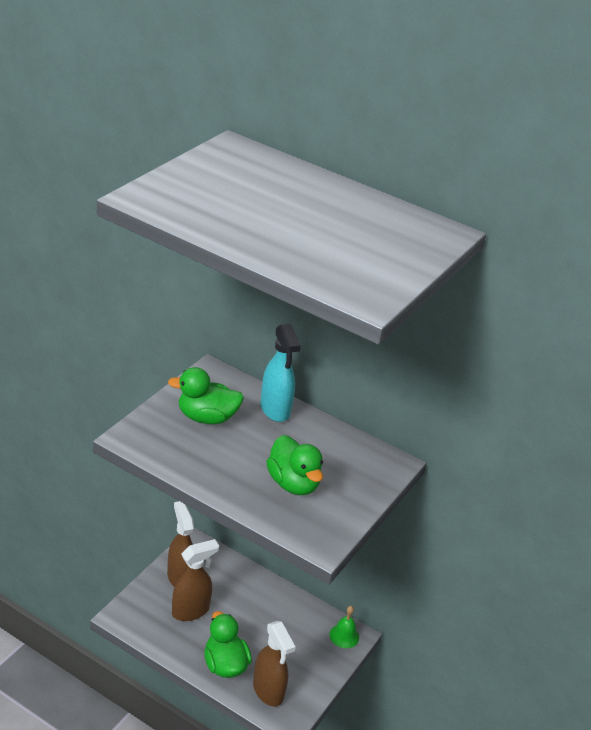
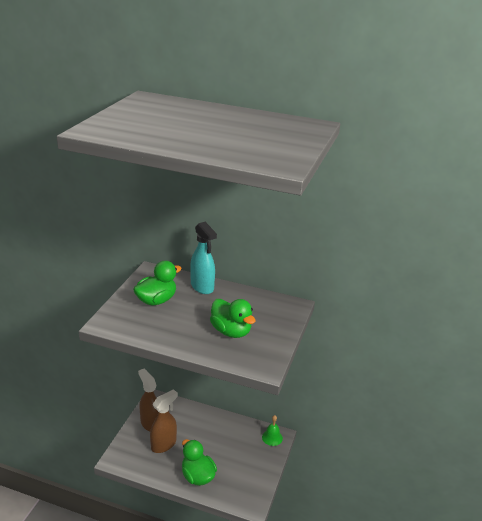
camera: 10 degrees left, 5 degrees down
(206, 417) = (156, 300): green duck -> green duck turned 150 degrees clockwise
(268, 691) = (233, 487): brown spray bottle -> none

